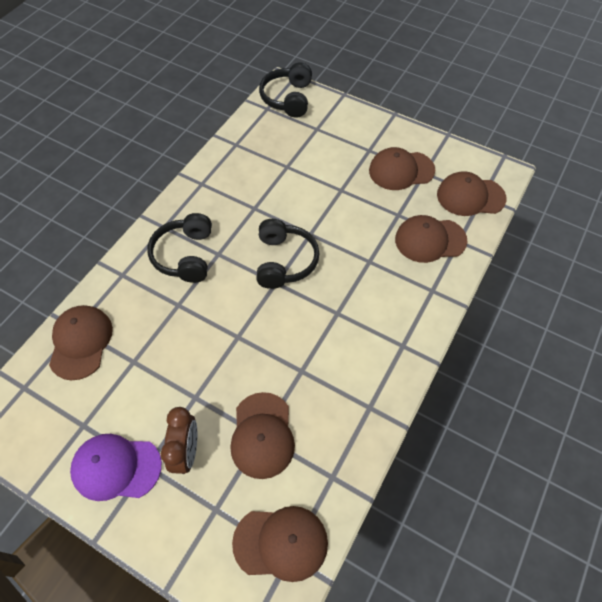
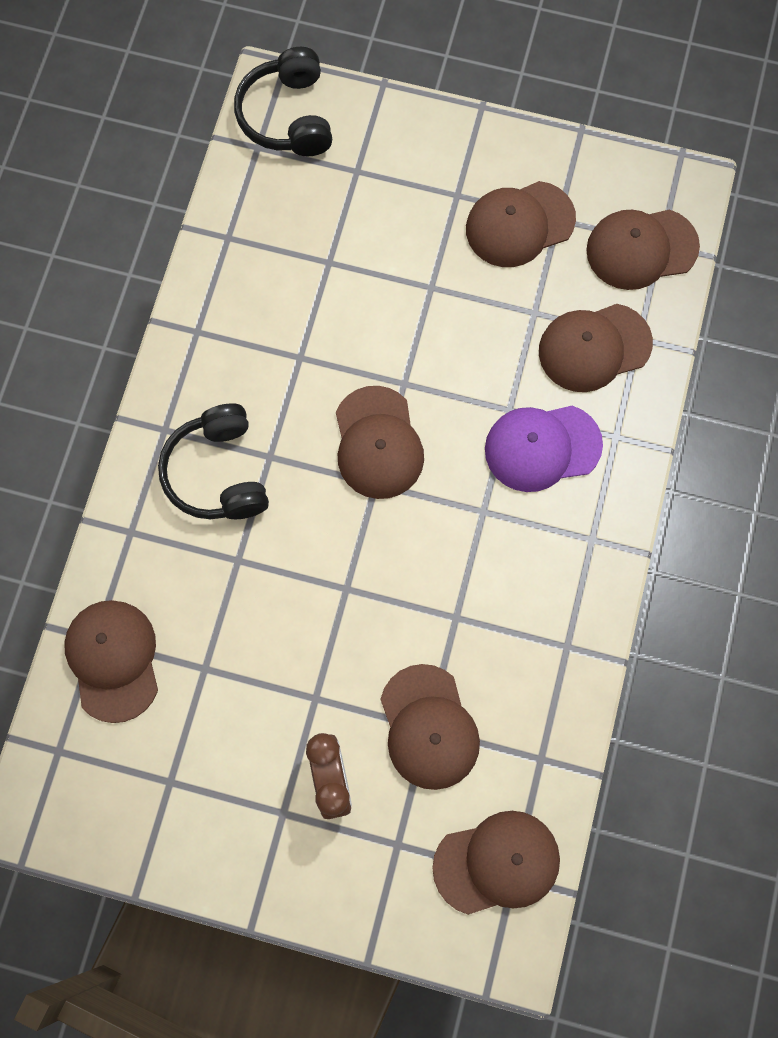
camera: 15 degrees left, 15 degrees up
(116, 467) = (241, 827): purple cap -> purple cap (542, 447)
(284, 261) = (378, 443): black headphones -> brown cap

